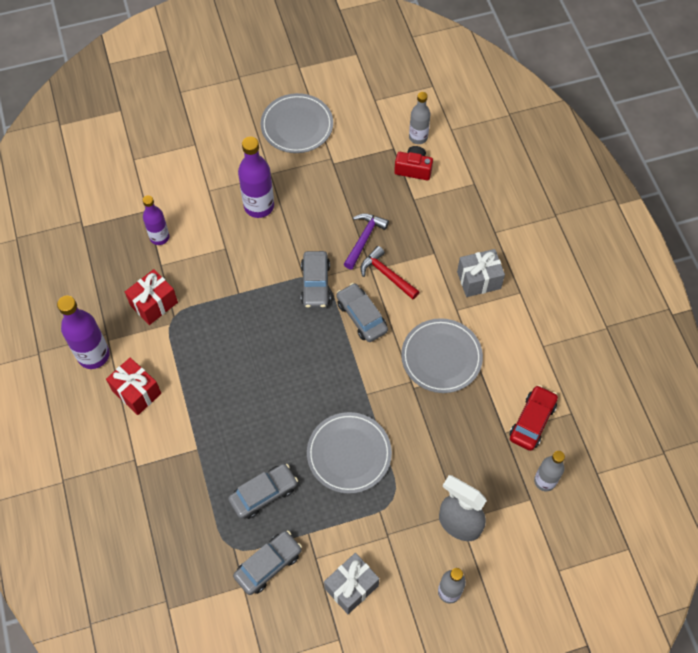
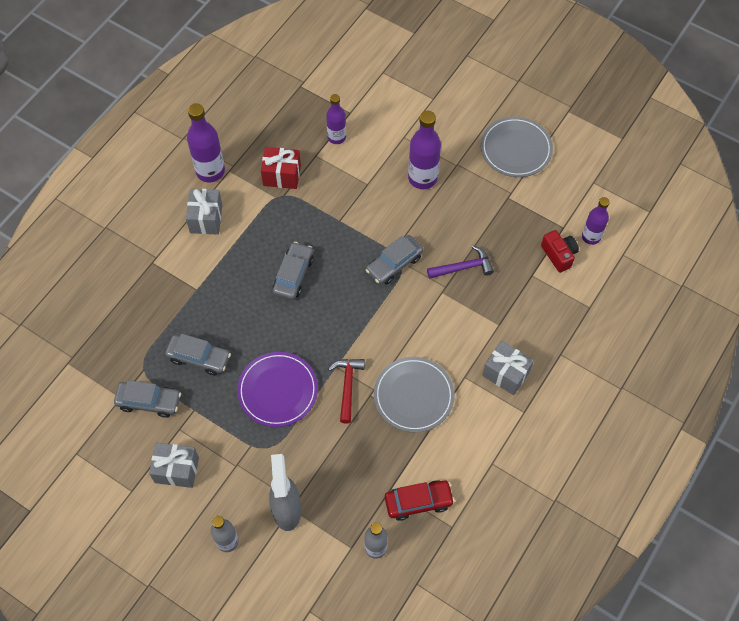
camera: 50 degrees right, 0 degrees up
(136, 392) = (206, 219): red gift -> grey gift
(349, 454) = (278, 390): grey plate -> purple plate
(361, 316) = (396, 315): grey car -> grey car (293, 275)
(386, 274) = (448, 305): red hammer -> red hammer (347, 386)
(418, 137) = (591, 237): grey bottle -> purple bottle

